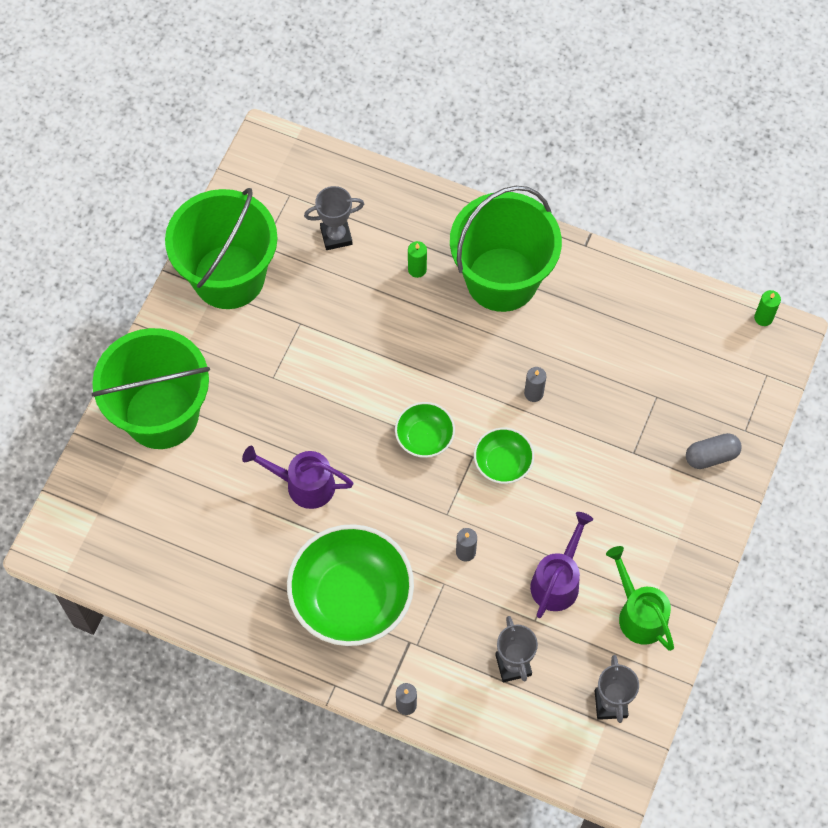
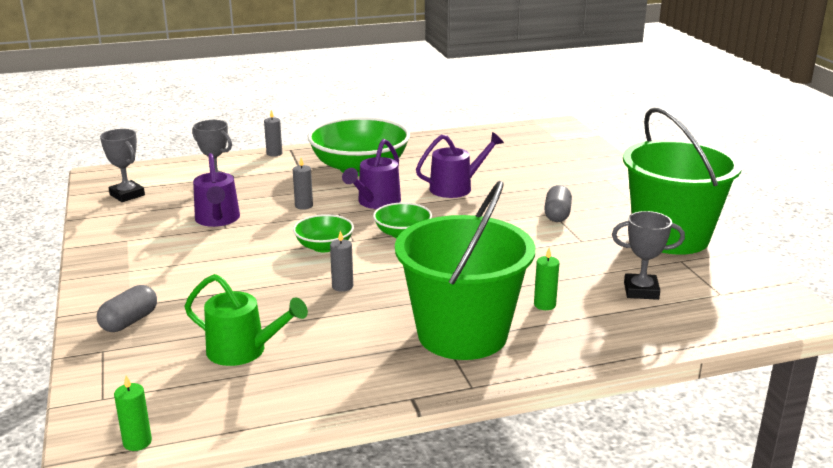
camera: 140 degrees right, 40 degrees down
(161, 414) = (591, 175): green bucket -> none
(272, 372) = (557, 215): none -> grey capsule
(336, 236) = (641, 291): grey trophy -> grey trophy turned 60 degrees clockwise
(398, 510) = (376, 202): none -> purple watering can
(638, 613) = (135, 230): green watering can -> green watering can (244, 351)

